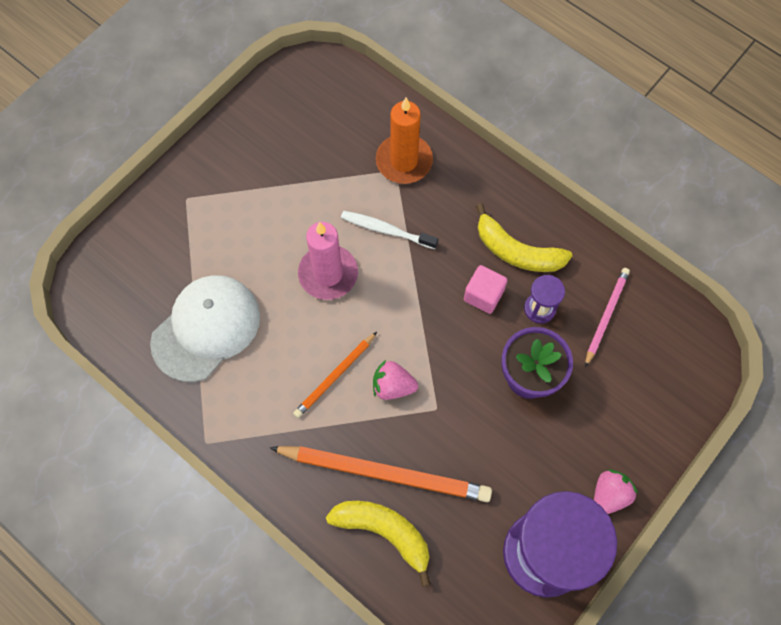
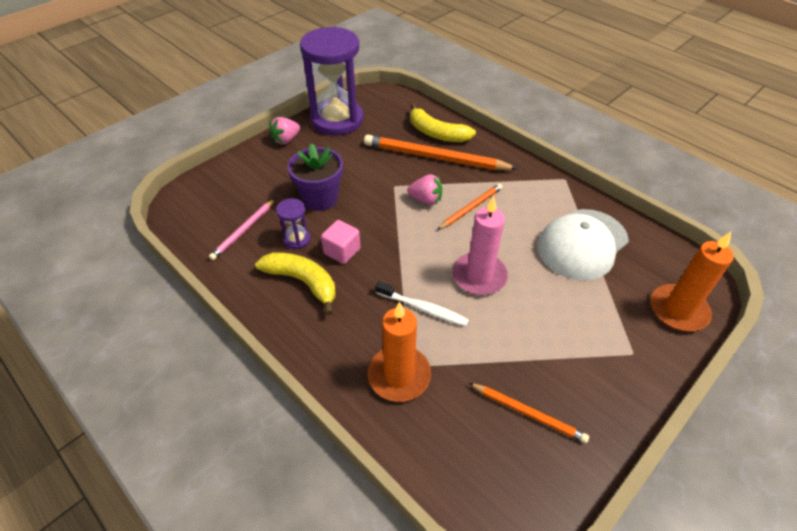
camera: 175 degrees left, 20 degrees down
(126, 249) = (678, 310): none -> orange candle
(291, 138) = (528, 413): none -> orange pencil

